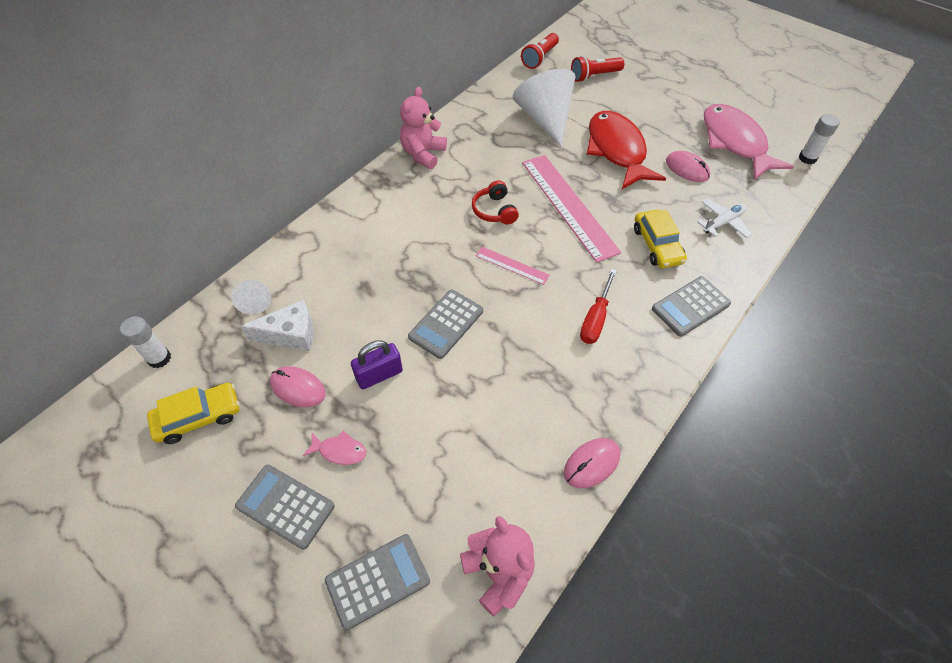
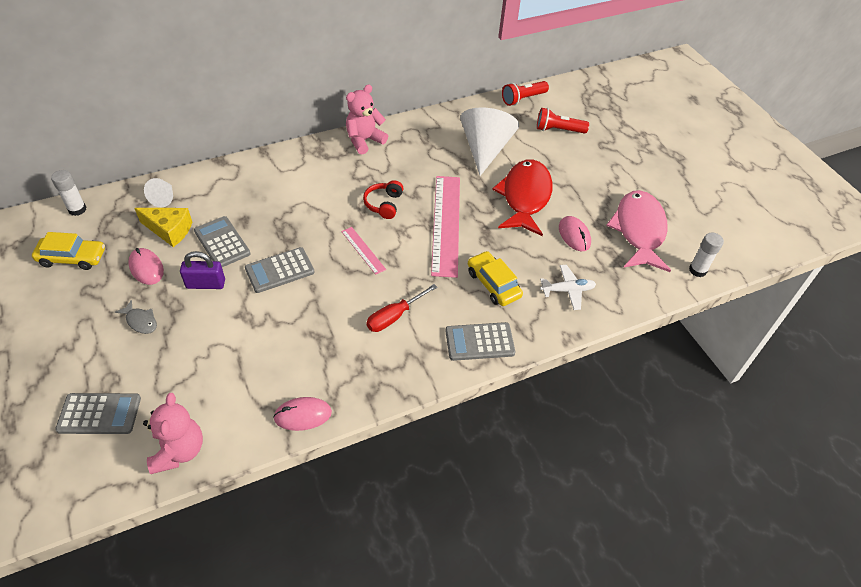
camera: 25 degrees right, 5 degrees down
(285, 506) = (81, 339): grey calculator -> grey calculator (222, 242)
(291, 334) = (169, 230): white cheese -> yellow cheese
(339, 451) = (140, 321): pink fish -> grey fish
(657, 245) = (493, 284): yellow car -> yellow car turned 135 degrees clockwise

